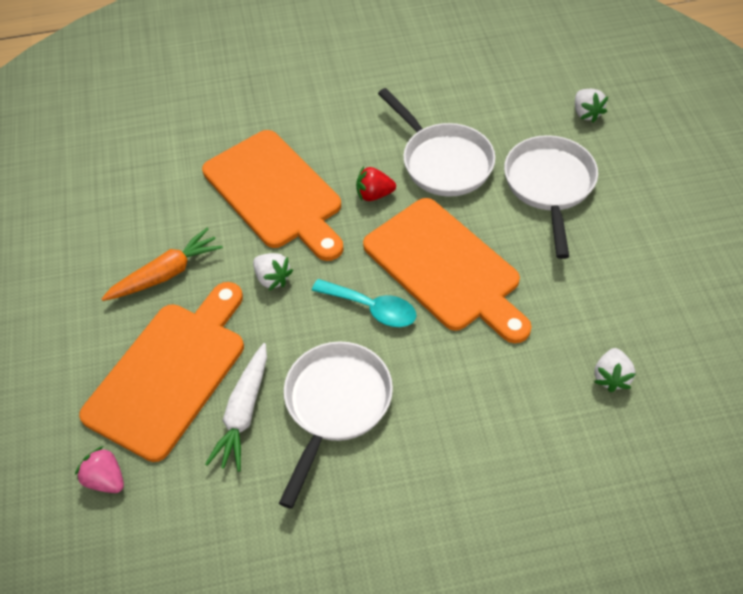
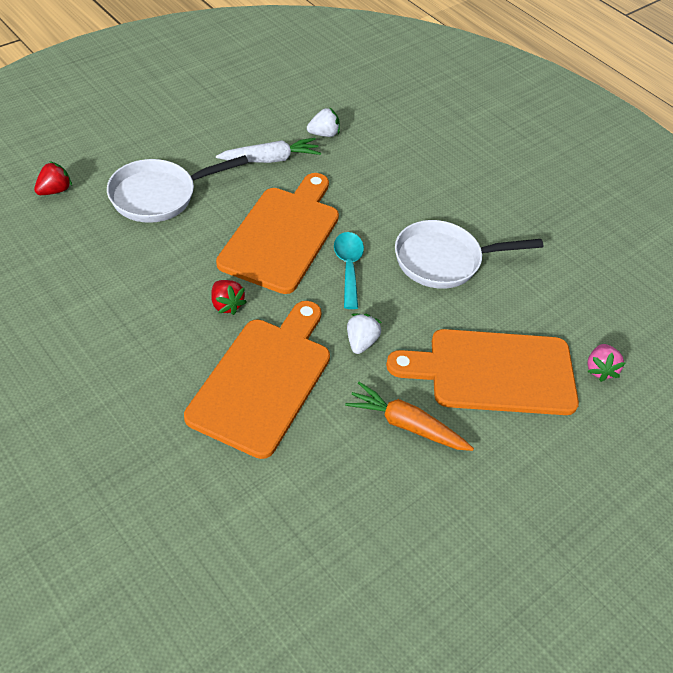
camera: 125 degrees left, 5 degrees down
(244, 413) = (488, 310): white carrot -> white carrot (270, 159)
(443, 162) = (161, 269): white pan -> none
(586, 113) = (55, 190): white strawberry -> red strawberry

